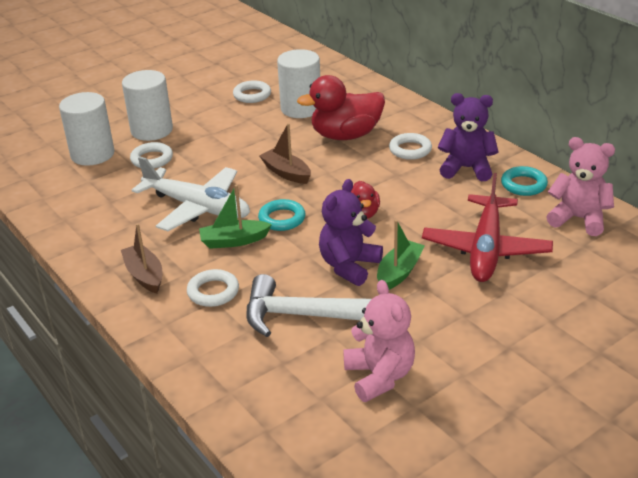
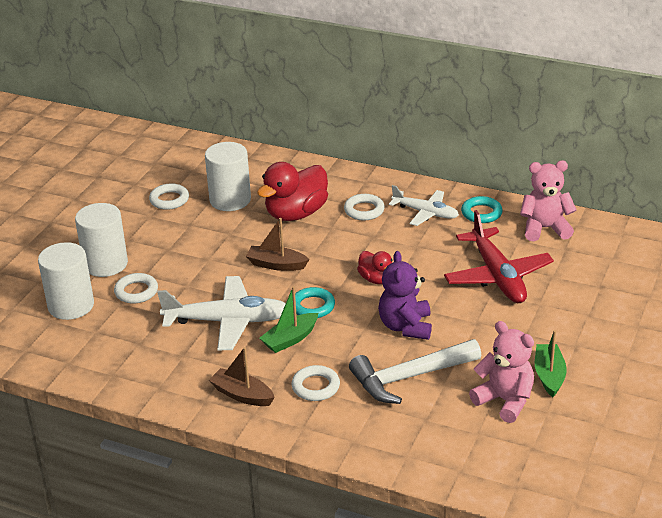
camera: 30 degrees left, 0 degrees up
(399, 272) = (449, 317): green boat -> green boat (549, 375)
(466, 168) = (425, 213): purple teddy bear -> white plane

